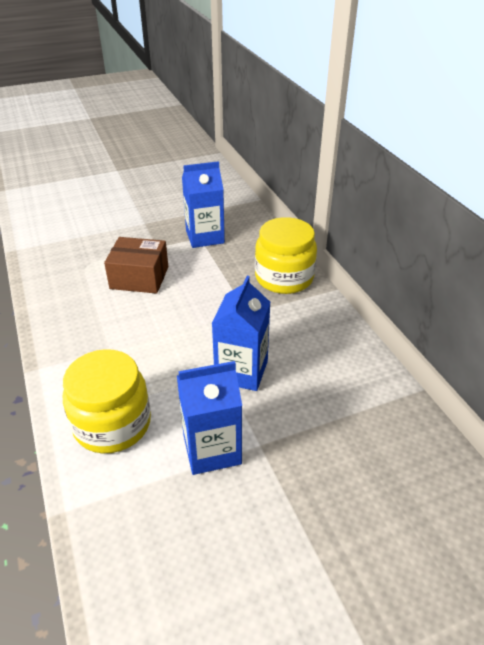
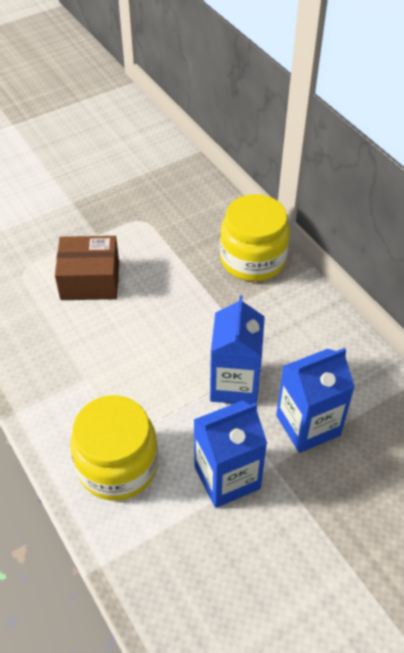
camera: 10 degrees left, 10 degrees up
(205, 237) = (149, 213): blue carton -> blue carton (308, 425)

